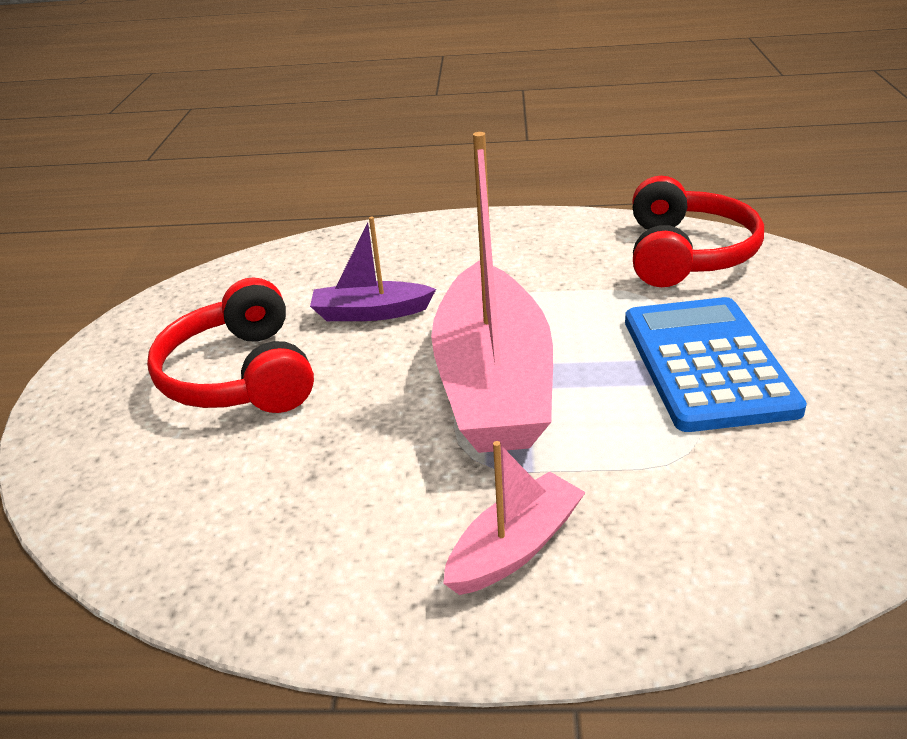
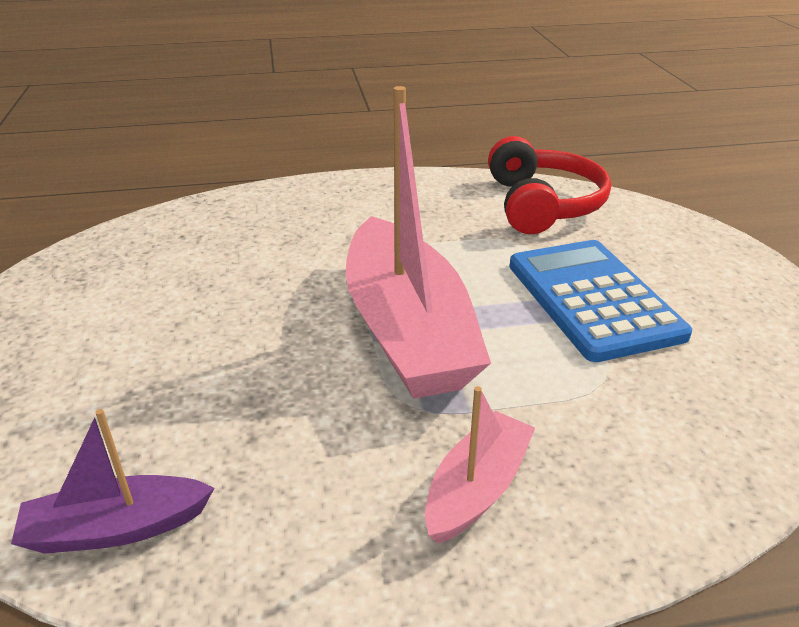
camera: 15 degrees left, 0 degrees up
(240, 375) = (148, 341): red headphones -> none
(370, 313) = (267, 271): purple boat -> purple boat (116, 528)

